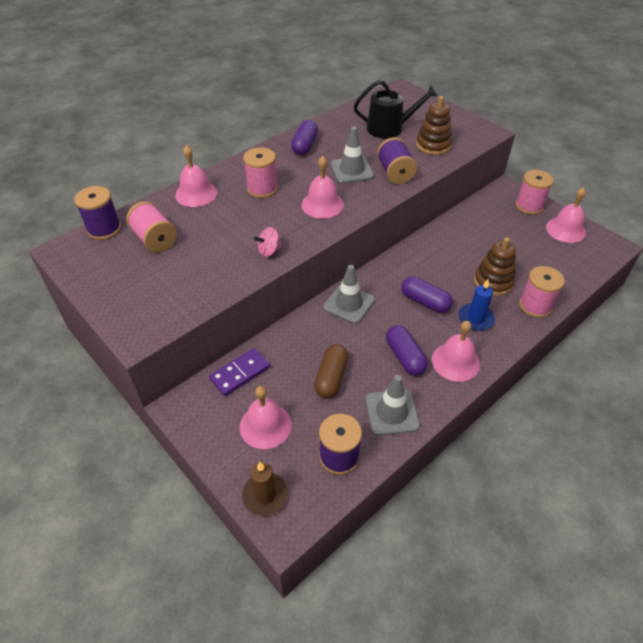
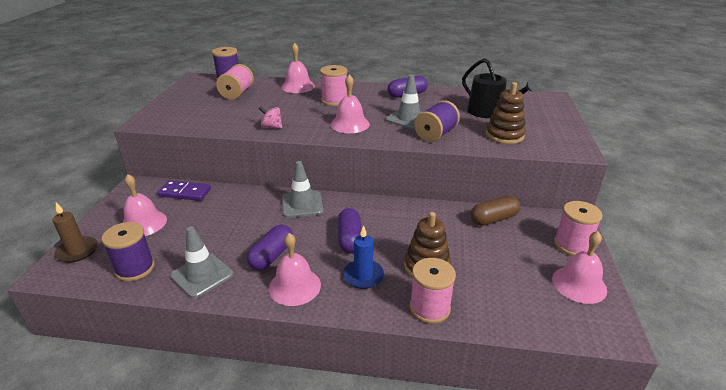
camera: 50 degrees right, 15 degrees down
(331, 378) = (214, 230): brown capsule -> brown capsule (493, 219)

